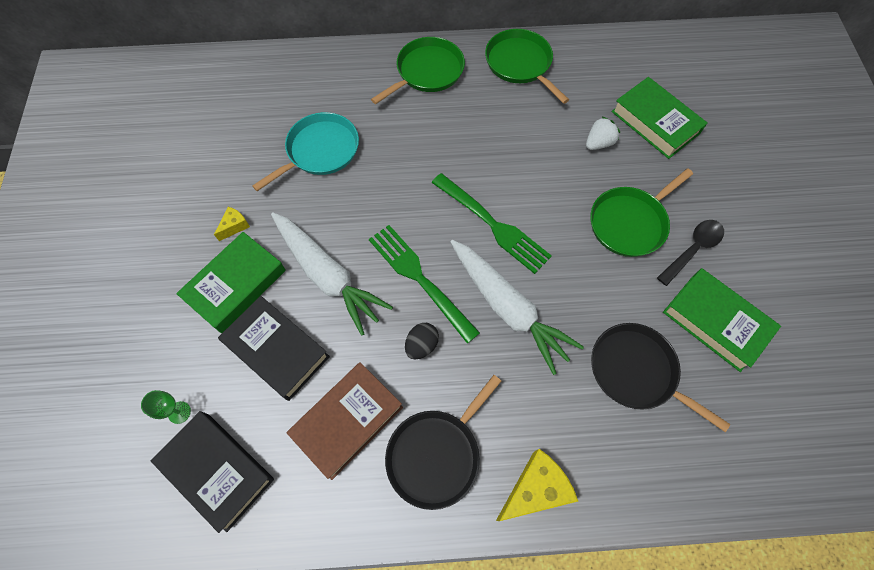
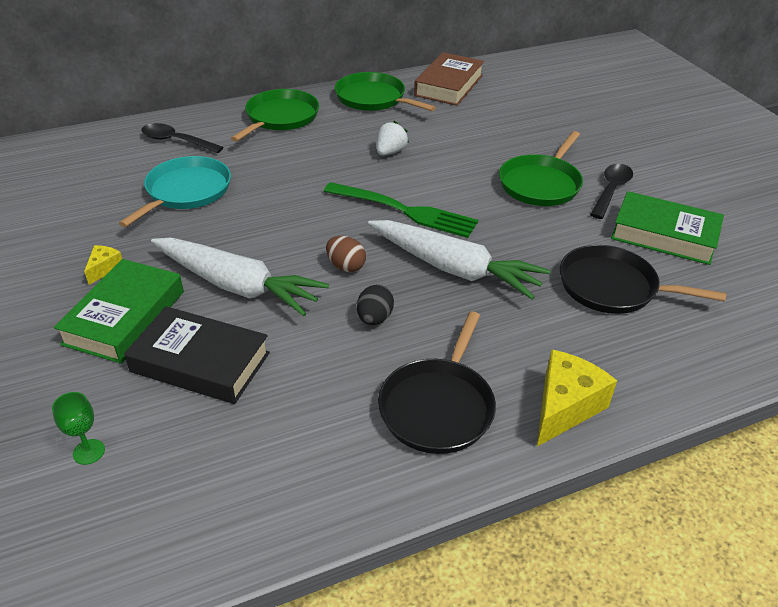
camera: 20 degrees left, 25 degrees down
(217, 470) = (164, 496): black book -> none
(330, 83) = (176, 141): none -> black spoon
(347, 421) = (317, 404): brown book -> brown book (449, 85)
(419, 278) = (346, 266): green fork -> brown egg
(598, 143) = (479, 137): white strawberry -> white strawberry (390, 152)
(655, 122) = (524, 115): green book -> none

